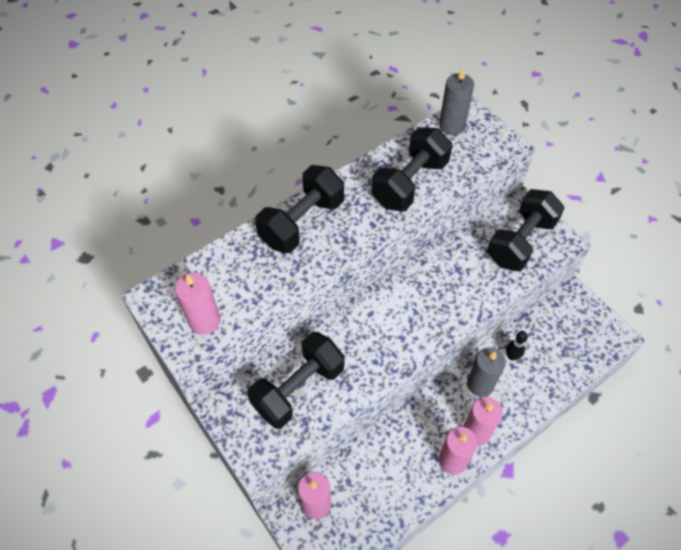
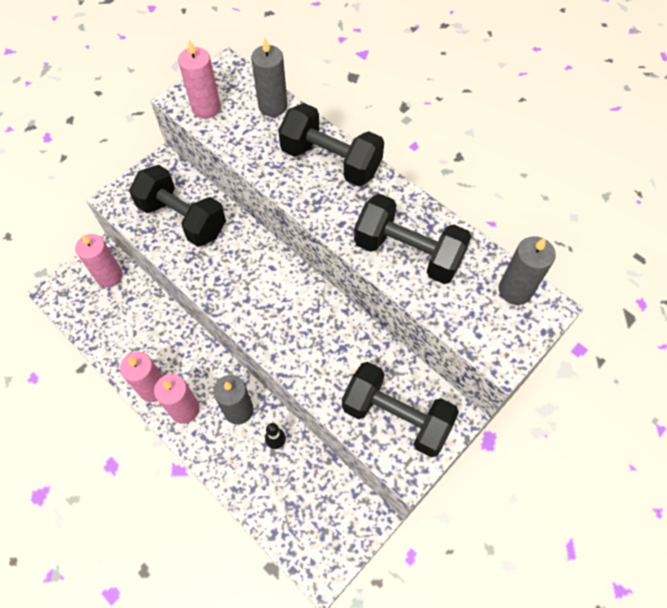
camera: 80 degrees right, 5 degrees up
(220, 261) = (273, 106): none -> grey candle

